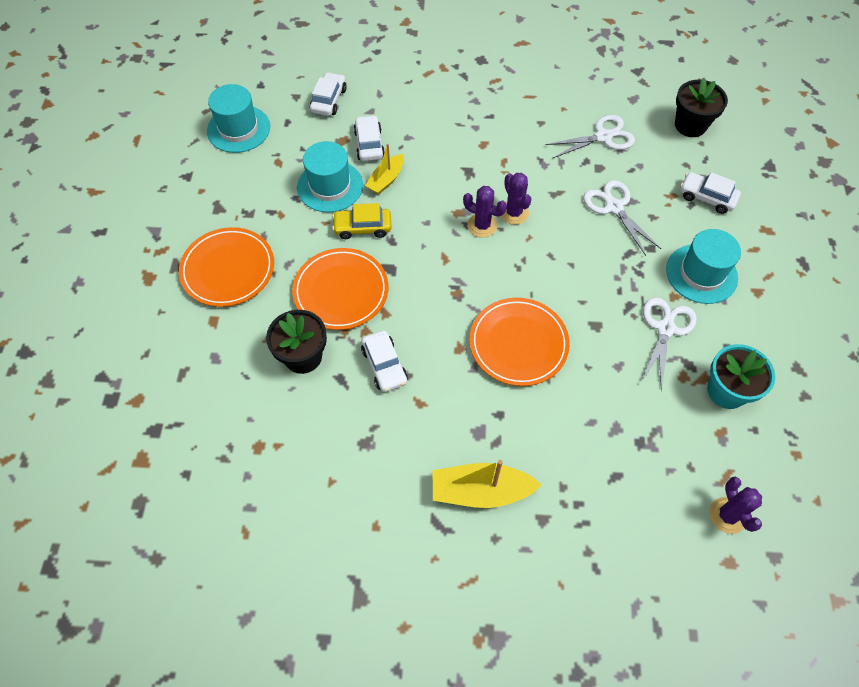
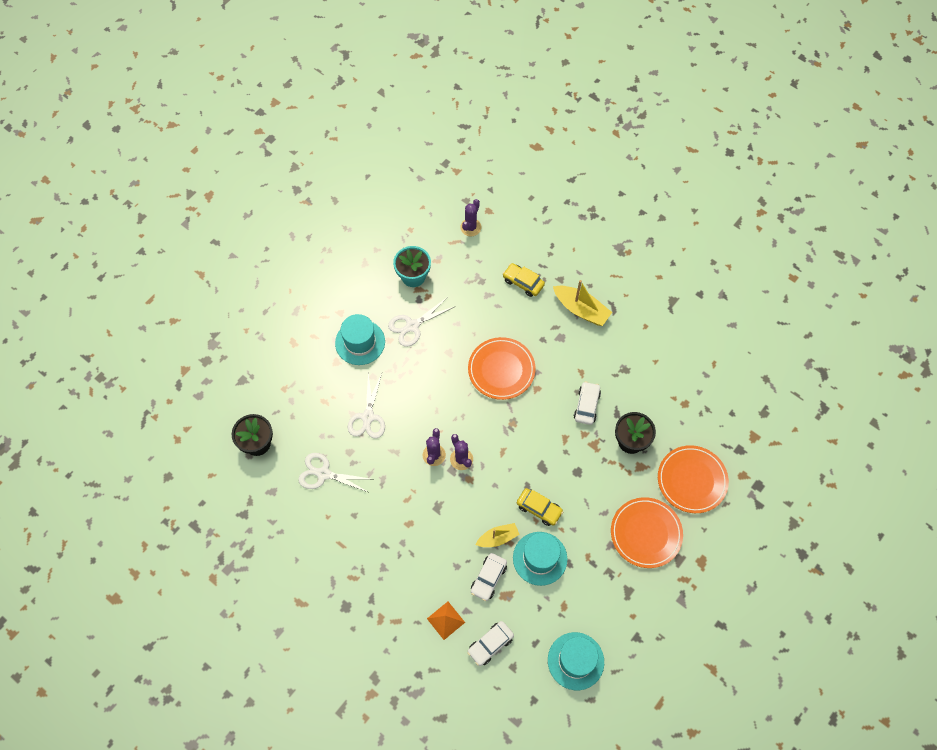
camera: 145 degrees left, 5 degrees up
(341, 291) = (582, 470): orange plate -> orange plate (692, 480)
(384, 95) = (446, 620): none -> orange pyramid
(587, 478) = (523, 282): none -> yellow car
(706, 197) = (305, 385): white car -> none

